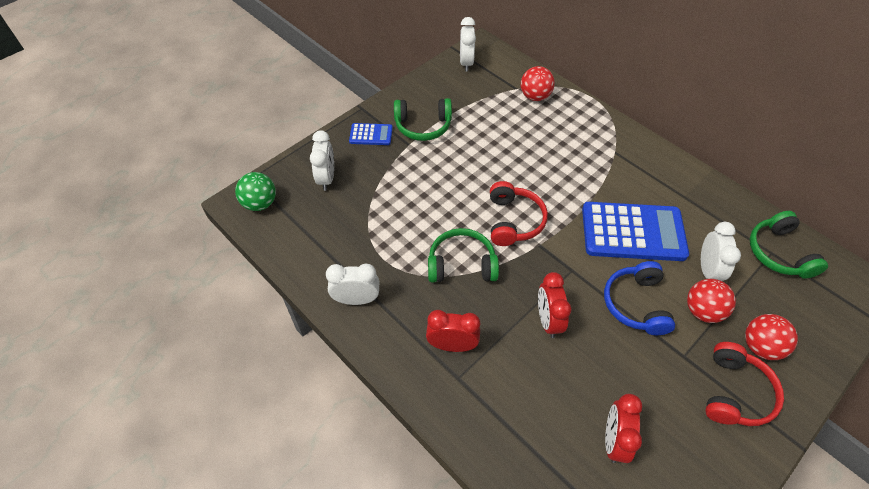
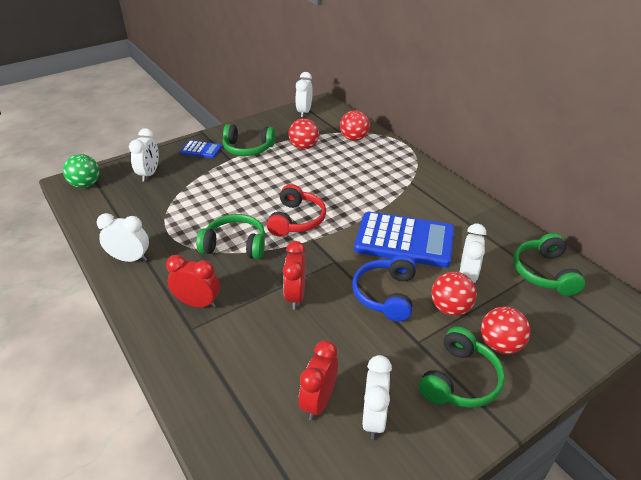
camera: 10 degrees right, 15 degrees down
(484, 116) = (304, 147): none -> red ball
(670, 449) = (374, 418): none -> white clock
(735, 392) = (460, 380): red headphones -> green headphones

